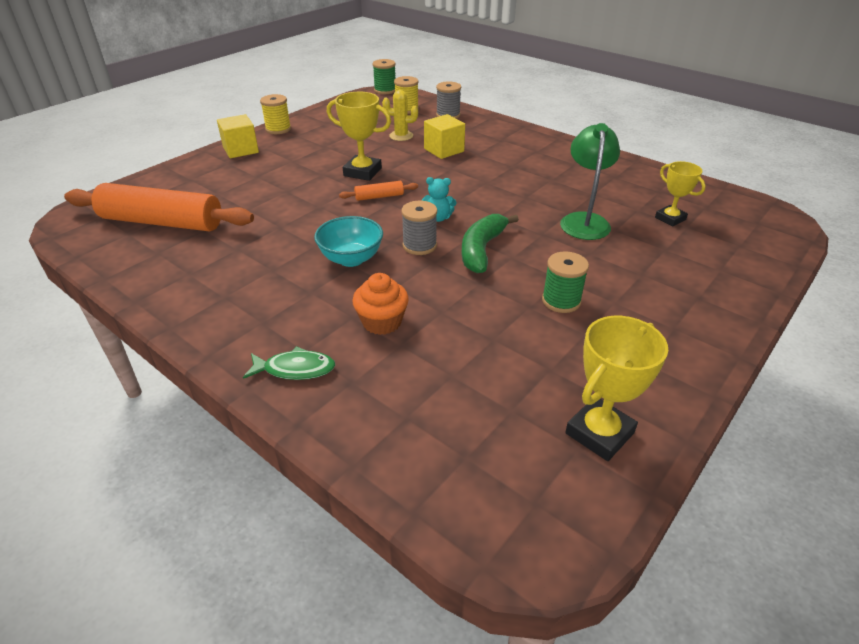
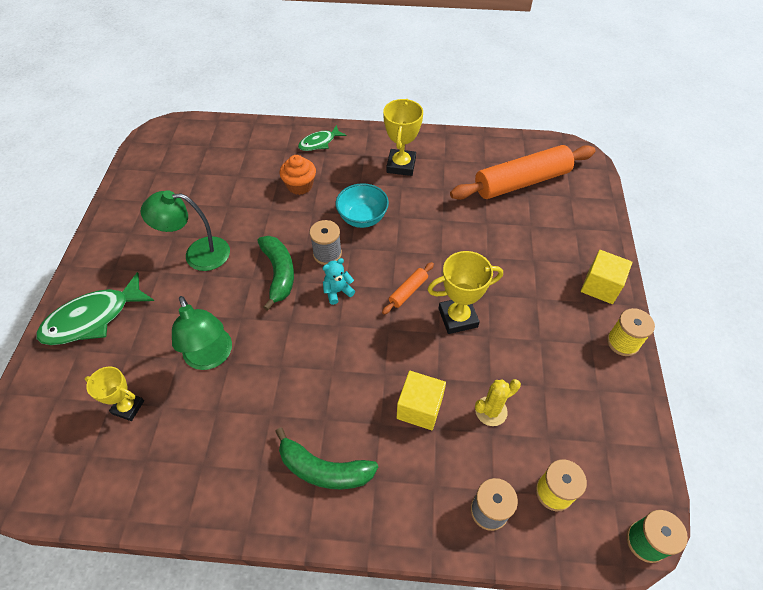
camera: 145 degrees right, 15 degrees up
(530, 151) = (324, 469): none -> green banana
(561, 301) = (198, 254): green spool -> green lamp
(599, 433) = (148, 182): yellow trophy -> yellow trophy (401, 165)
(704, 289) = (93, 318): none -> green fish

